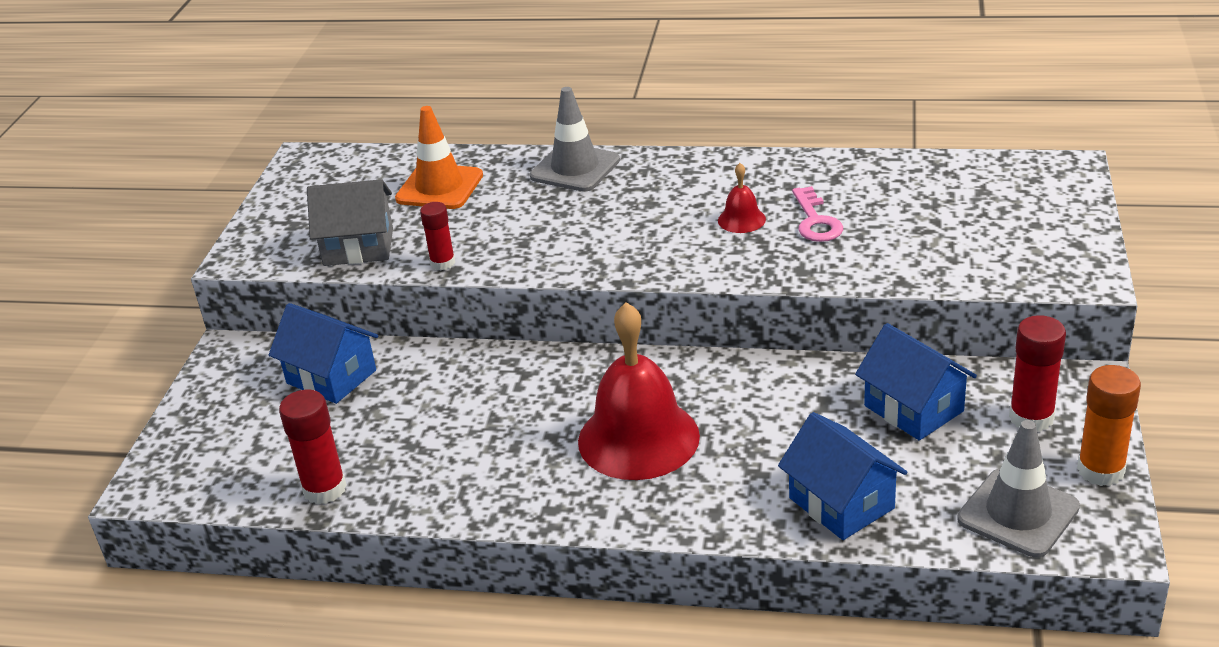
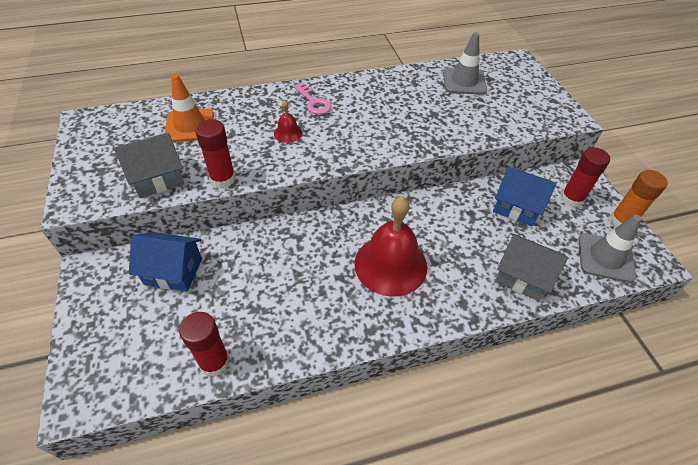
camera: 30 degrees left, 15 degrees up
(442, 263) = (223, 179): red glue stick -> red glue stick, size x1.54
(575, 168) = (268, 99): grey traffic cone -> grey traffic cone (464, 81)
(741, 219) = (383, 116): red bell -> red bell (288, 133)
(815, 221) = (422, 110): pink key -> pink key (313, 102)
(841, 503) = (522, 277): blue house -> grey house

